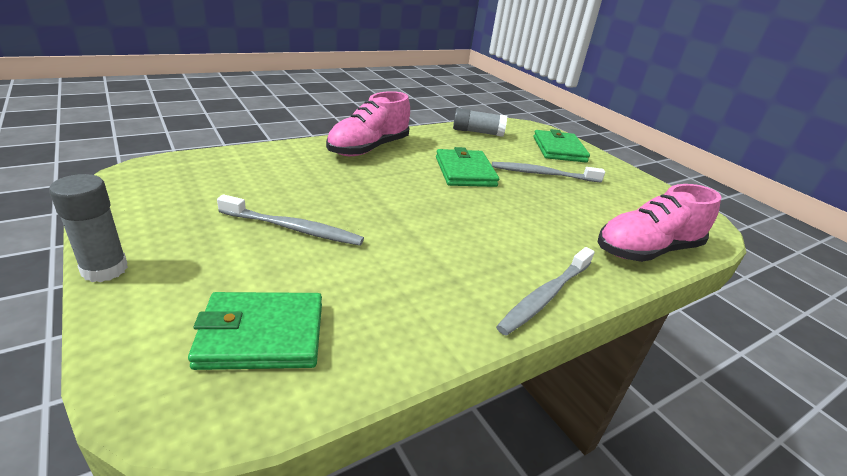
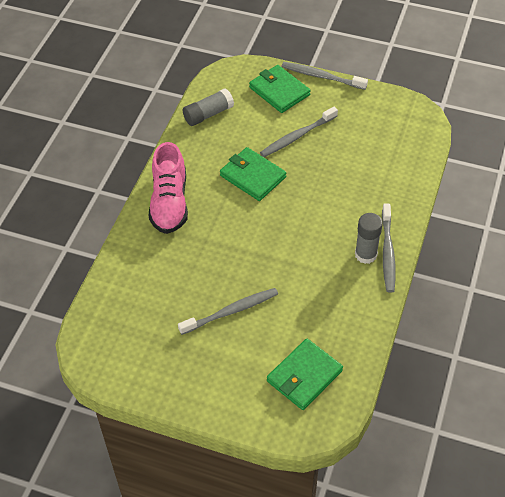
camera: 35 degrees left, 20 degrees up
(104, 269) = (194, 409): grey glue stick -> grey glue stick (366, 254)
(611, 160) = (321, 76): none -> grey toothbrush
(646, 250) = (406, 172): pink shoe -> none

